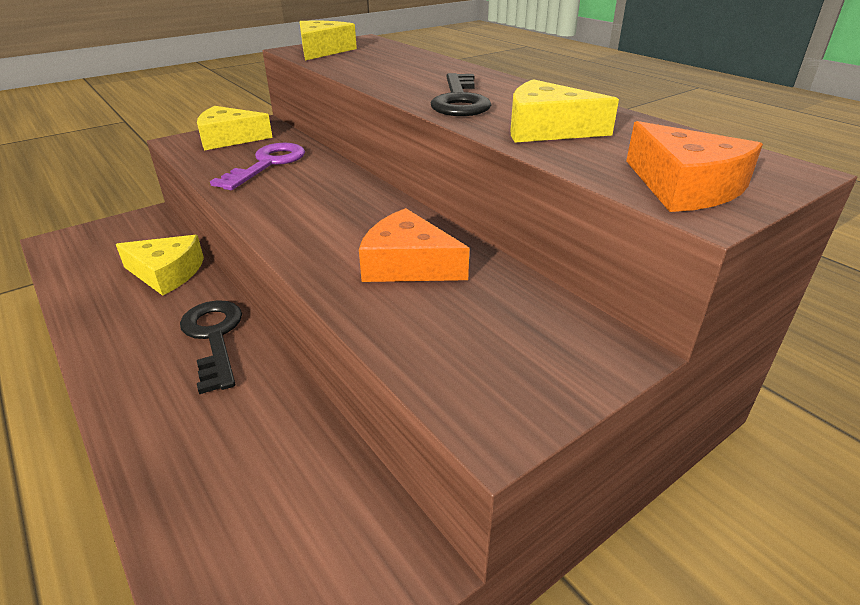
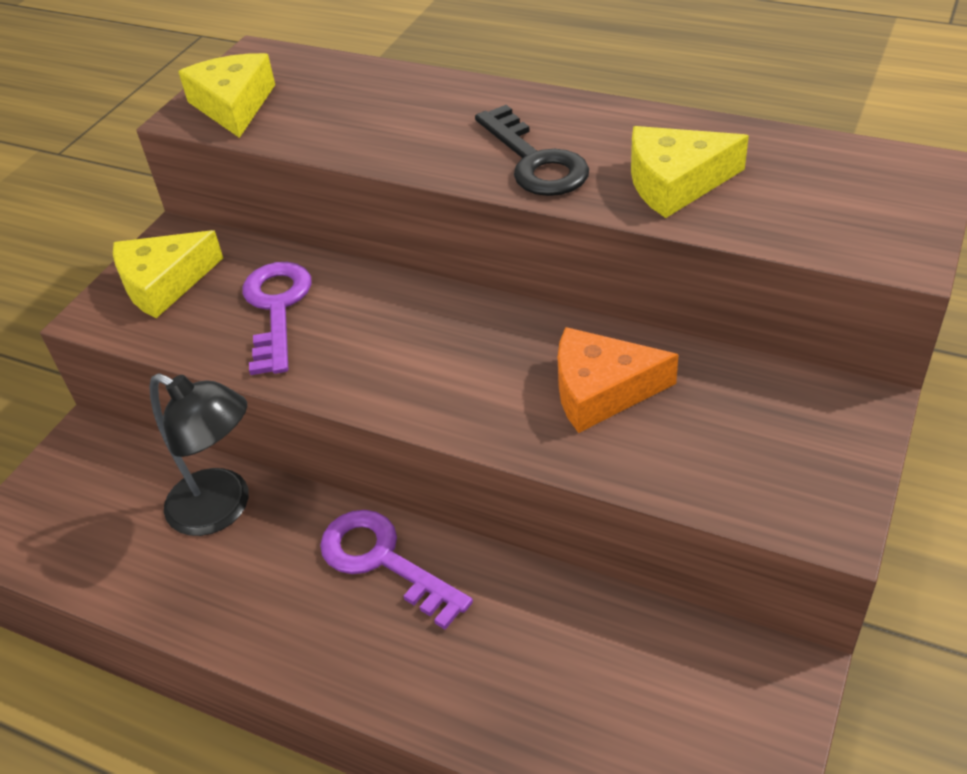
camera: 25 degrees left, 10 degrees up
(167, 273) = (222, 509): yellow cheese -> black lamp
(214, 337) = (383, 561): black key -> purple key
(684, 187) = (866, 228): orange cheese -> none

